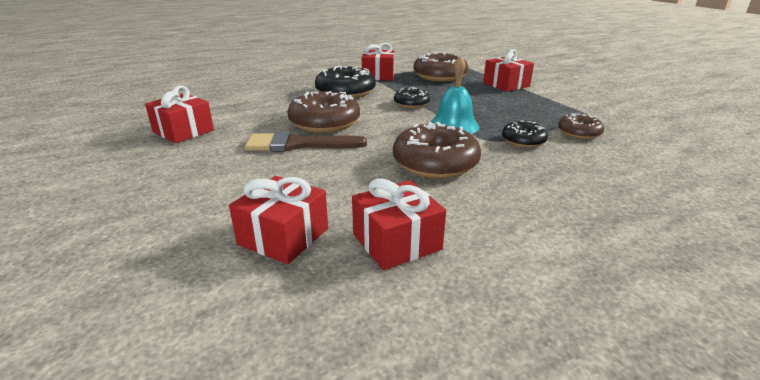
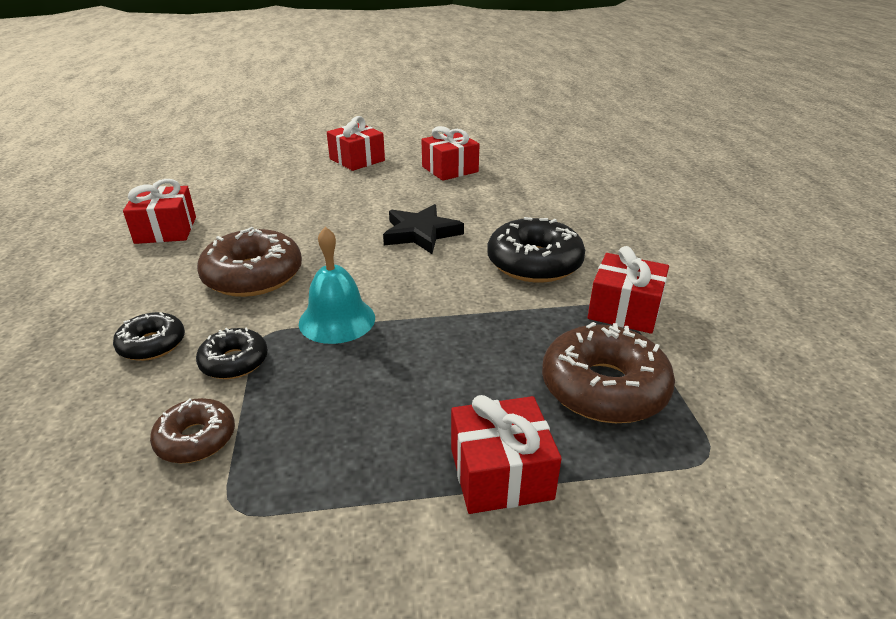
camera: 110 degrees right, 5 degrees up
(283, 236) = (225, 196): red gift -> red gift (357, 160)
(298, 145) = (371, 213): brown brush -> none
(324, 122) = (421, 233): brown donut -> black star
(411, 103) = (449, 307): black donut -> black donut (152, 344)

